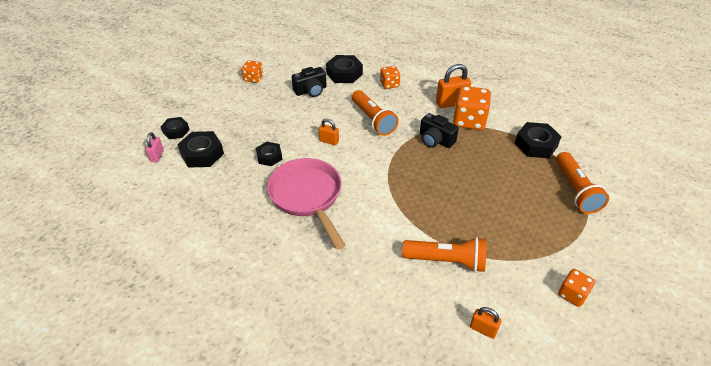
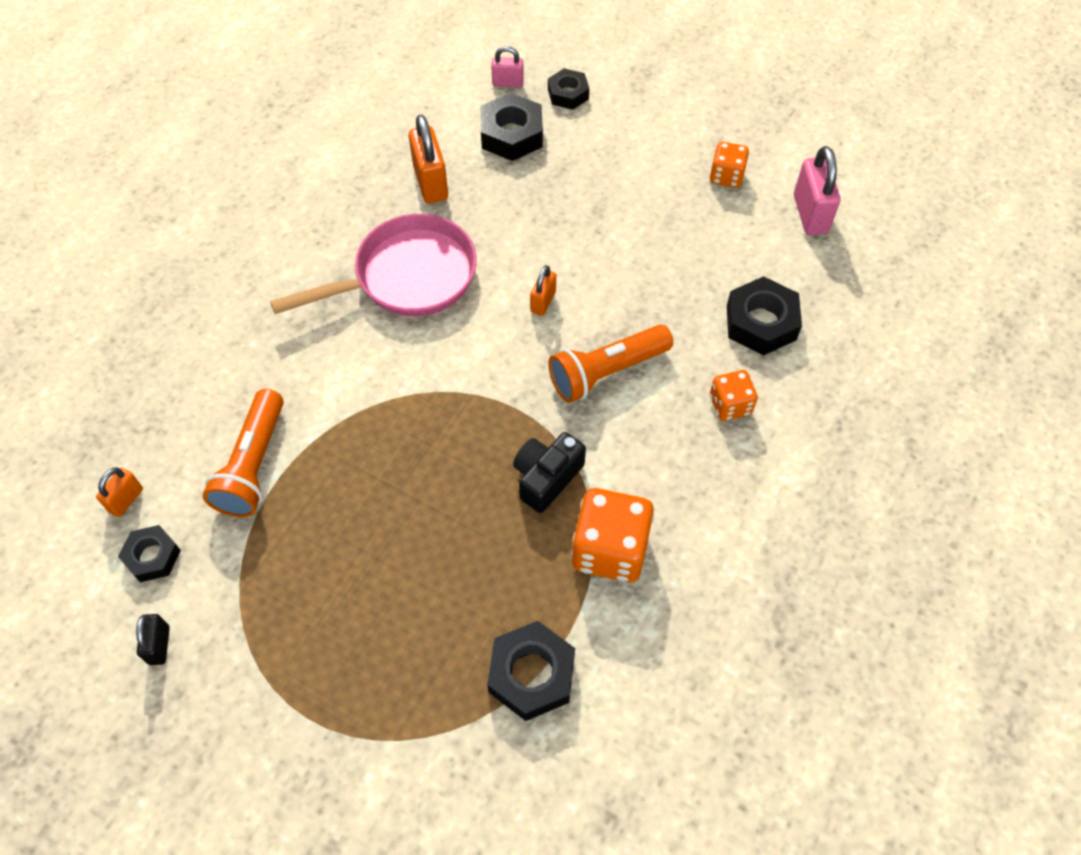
camera: 90 degrees right, 15 degrees up
(269, 157) = (503, 220): black nut -> black nut (152, 556)
(282, 56) = (810, 214): none -> pink padlock
(311, 90) = (695, 268): black camera -> none
(451, 103) = (671, 521): orange padlock -> orange padlock (430, 183)
(572, 294) = (159, 645): orange dice -> black padlock
(576, 190) = (391, 722): orange flashlight -> none

